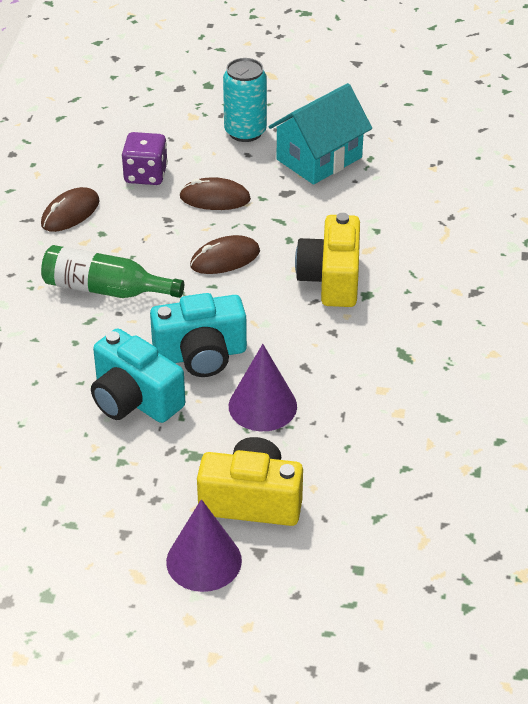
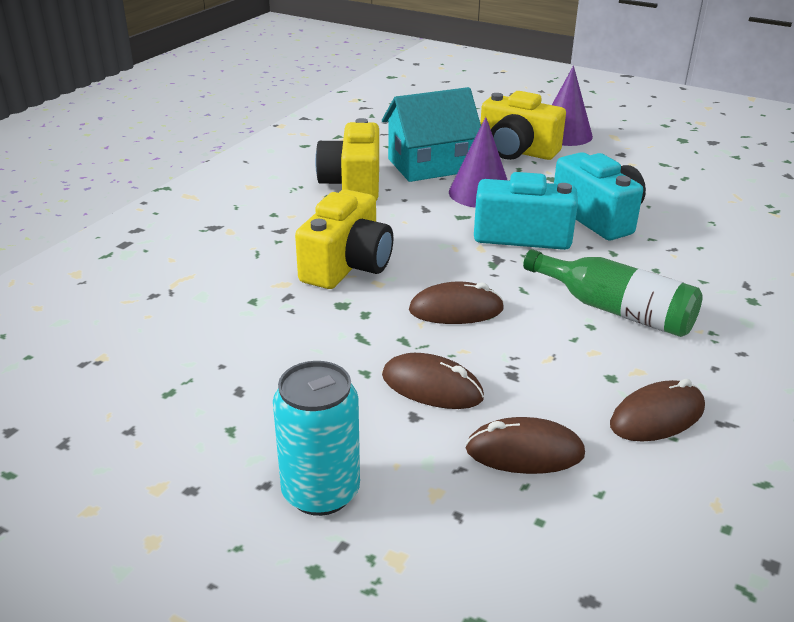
camera: 160 degrees left, 10 degrees down
(145, 175) = (524, 452): purple dice -> brown mouse
(319, 158) = (241, 410): turquoise house -> turquoise house (430, 165)
(396, 384) = (353, 184): none -> yellow camera

